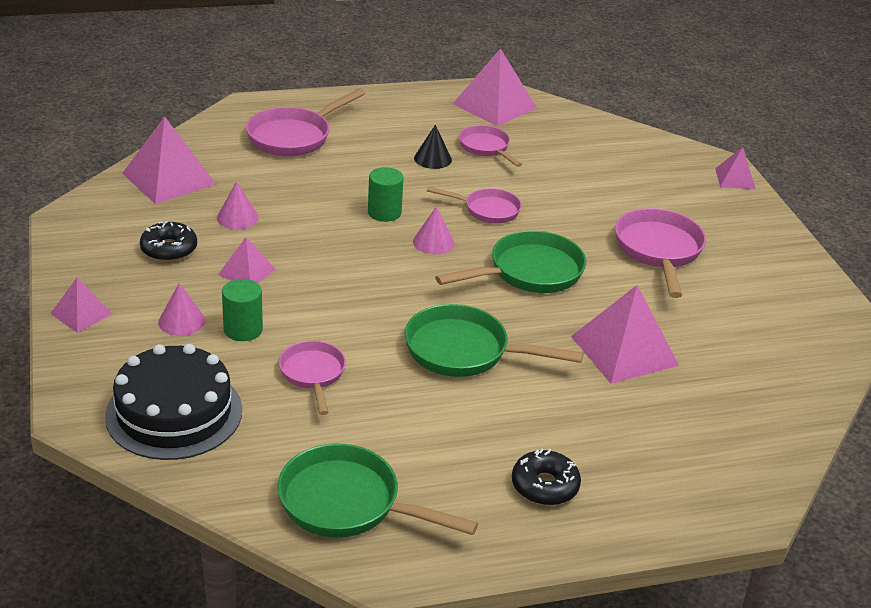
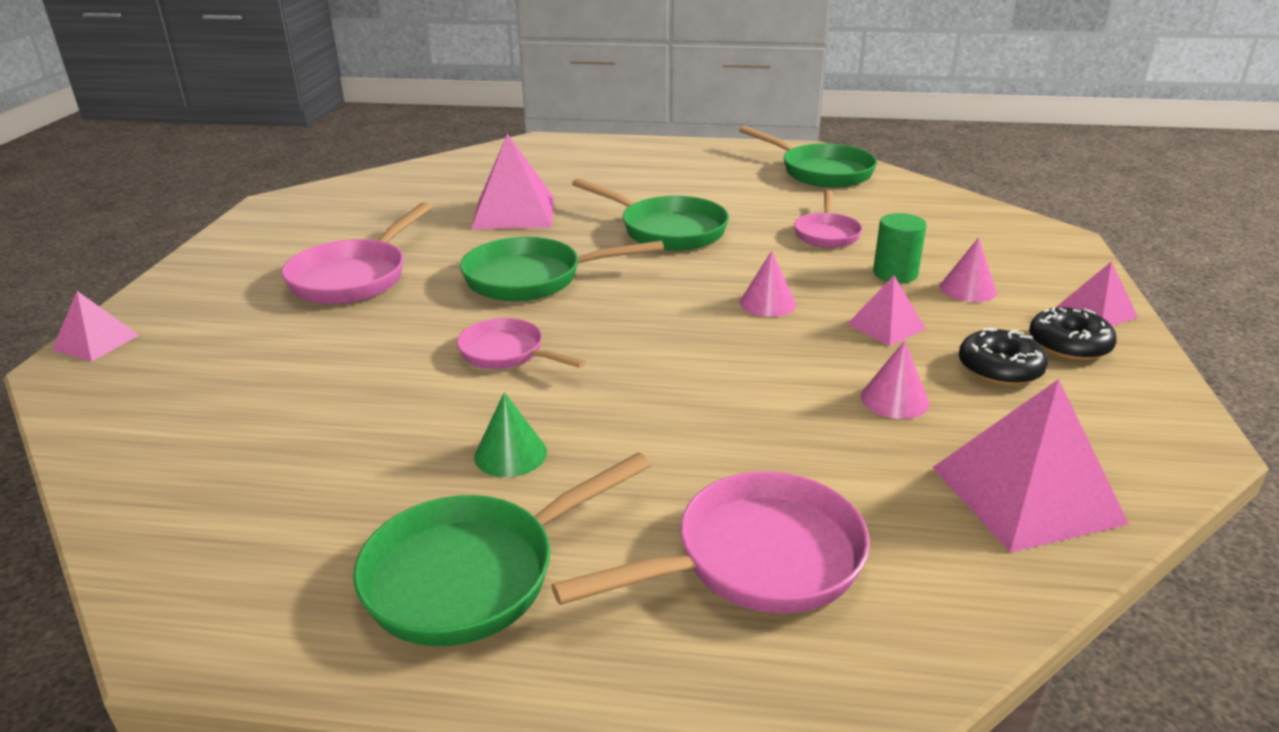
camera: 155 degrees left, 5 degrees down
(174, 413) = (965, 227): black cake -> none
(384, 212) = (661, 372): green cylinder -> none
(406, 117) = (474, 574): none -> green pan
(432, 159) = (510, 454): black cone -> green cone
(433, 242) = (619, 325): pink cone -> pink cone (767, 303)
(486, 148) = (393, 460): pink pan -> none
(494, 105) = (249, 573): pink pyramid -> none
(545, 486) = (667, 163): black donut -> black donut (1069, 345)

